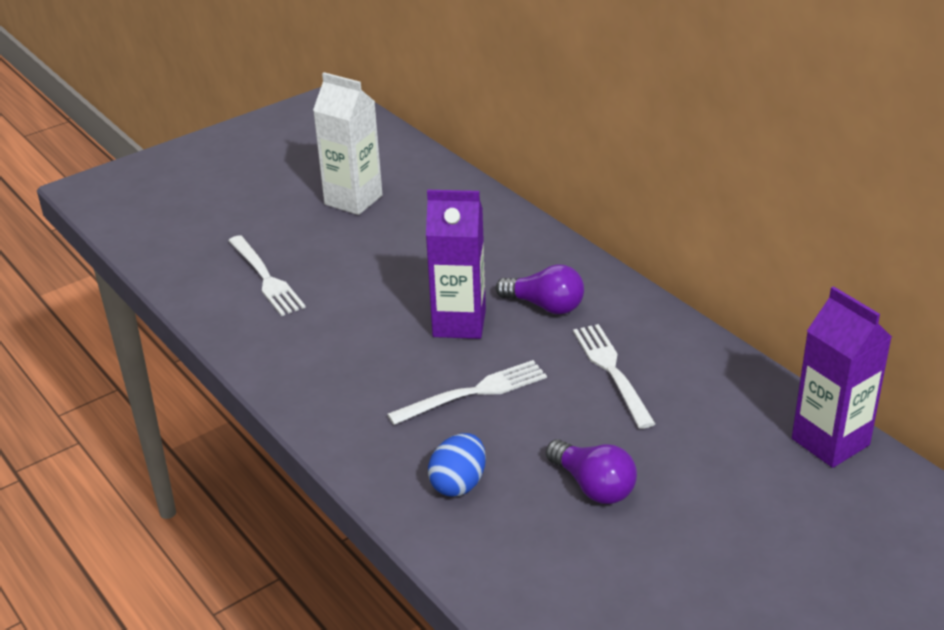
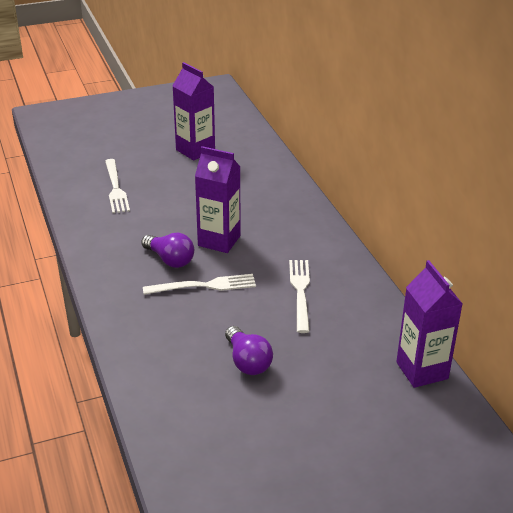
camera: 15 degrees right, 0 degrees up
(353, 200) = (195, 150): white carton -> purple carton
(458, 484) = (163, 340): blue egg -> none
(545, 306) = (280, 241): purple light bulb -> purple light bulb (170, 260)

